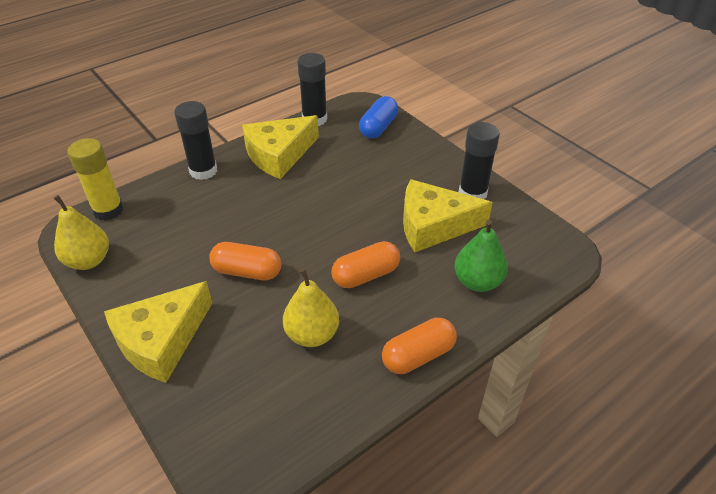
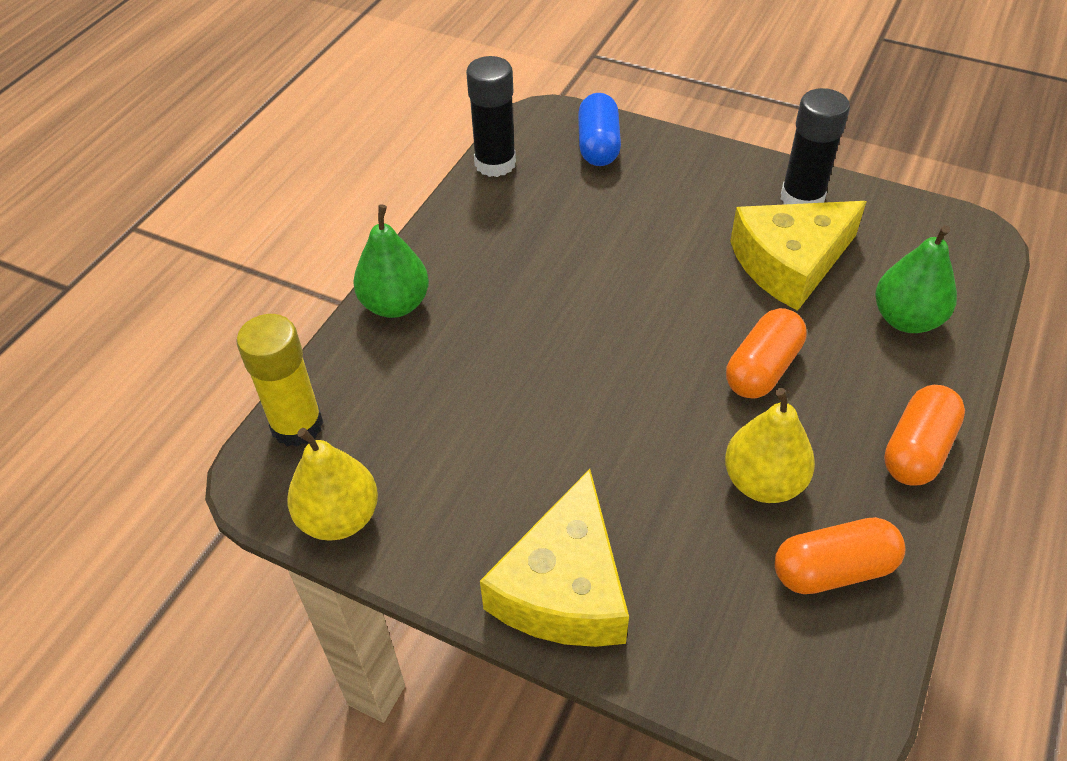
camera: 25 degrees left, 5 degrees up
(203, 171) = (395, 304): black glue stick -> green pear
(247, 272) = (598, 432): orange capsule -> orange capsule (833, 570)
(279, 155) = (490, 237): yellow cheese -> none

